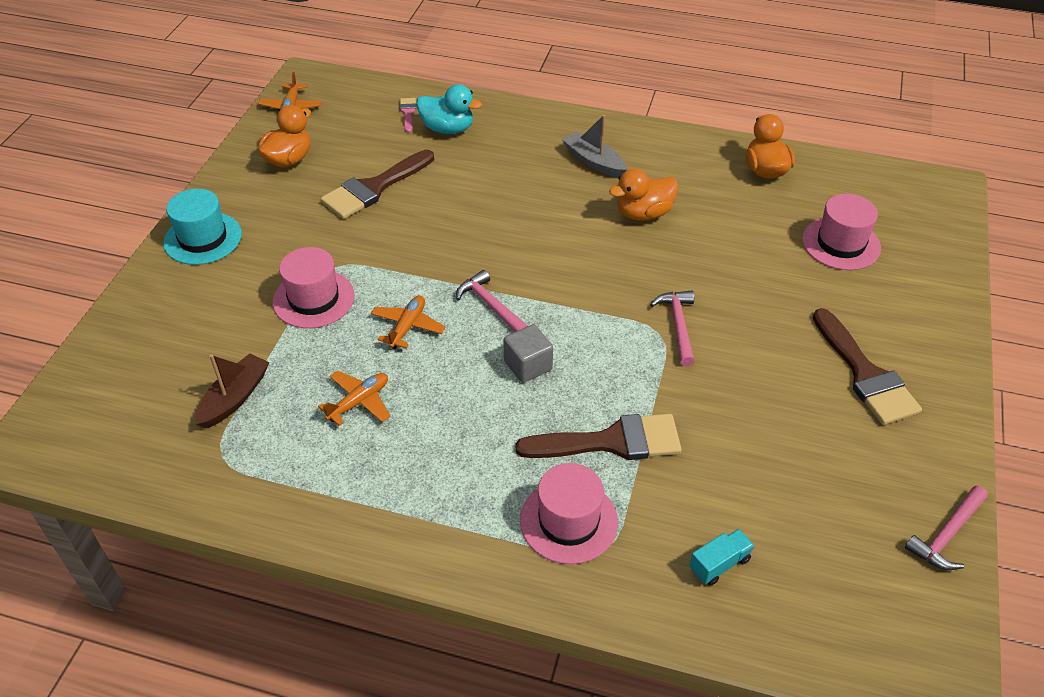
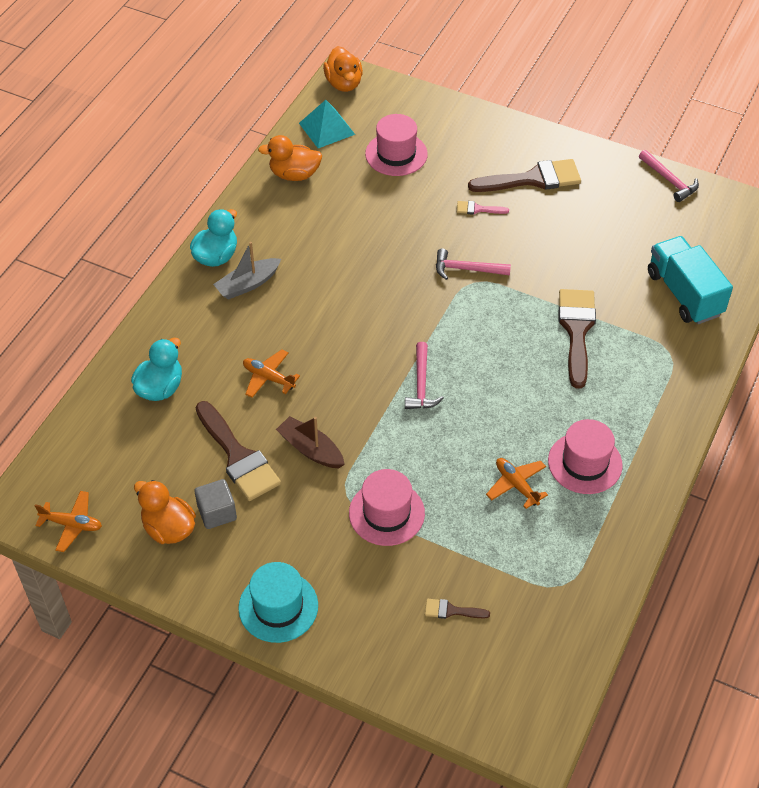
camera: 80 degrees left, 5 degrees up
(192, 363) = (451, 611): none -> brown brush
(235, 398) = (499, 576): brown boat -> brown boat (310, 449)
(407, 327) = (435, 445): orange plane -> orange plane (268, 378)
(408, 113) = (121, 419): pink brush -> pink brush (478, 209)
(491, 306) = (421, 384): pink hammer -> pink hammer turned 60 degrees counterclockwise
(528, 365) = (494, 369): grey cube -> grey cube (217, 513)
(568, 521) = (644, 367): pink hat -> pink hat (585, 463)
(624, 136) = (216, 256): none -> turquoise duck
(643, 213) = (329, 264): orange duck -> orange duck (344, 83)
(719, 564) = (684, 294): turquoise truck -> turquoise truck, size x2.16
(851, 184) = (327, 128): none -> turquoise pyramid

